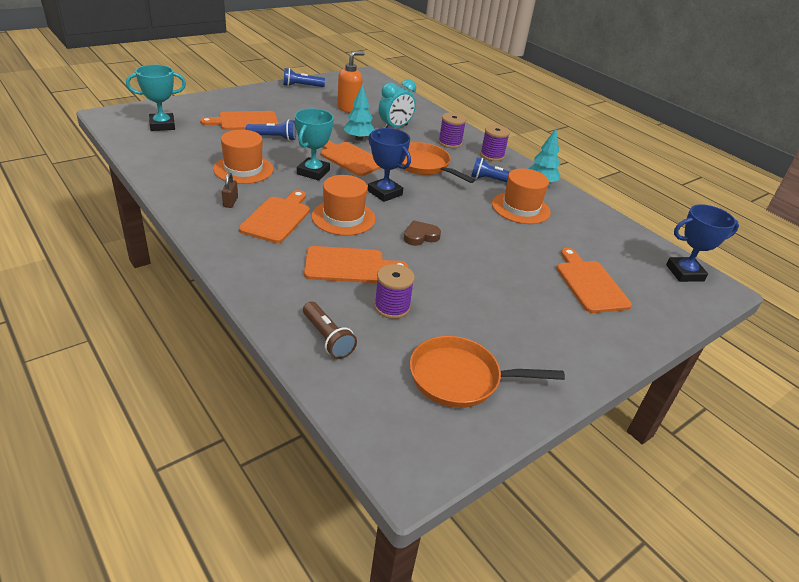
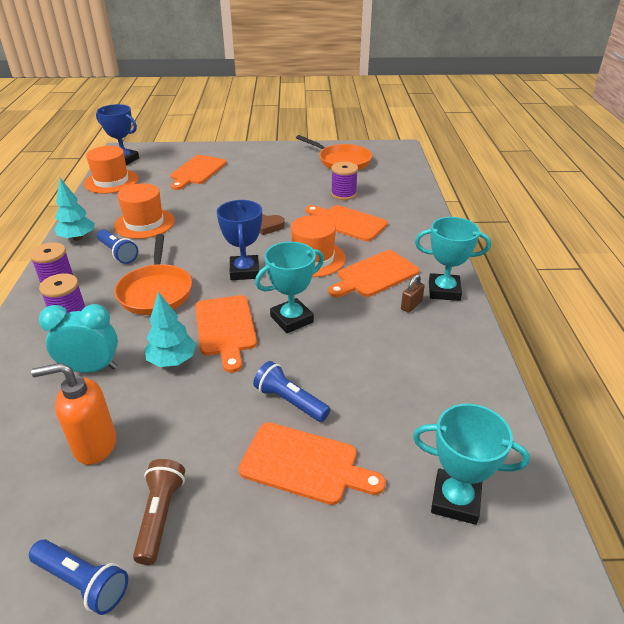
camera: 140 degrees left, 0 degrees up
(207, 220) = (444, 291): none -> turquoise trophy
(243, 169) = (371, 349): orange hat -> orange hat (111, 181)
(327, 338) = (399, 192): brown flashlight -> brown flashlight (160, 516)

